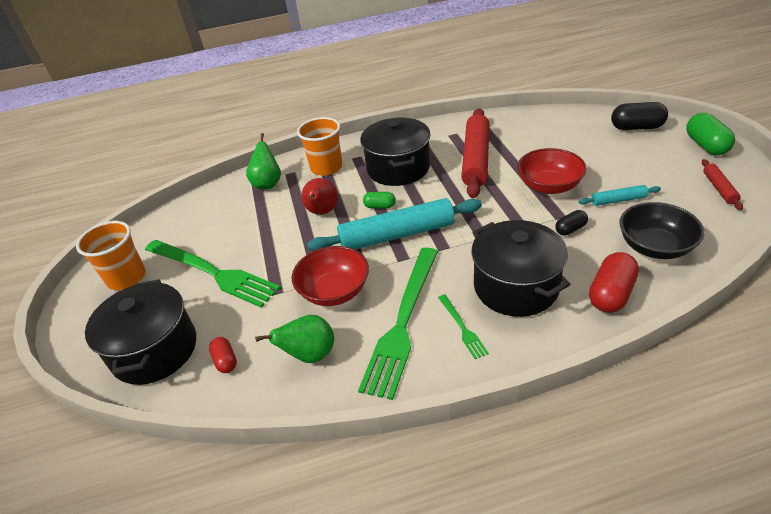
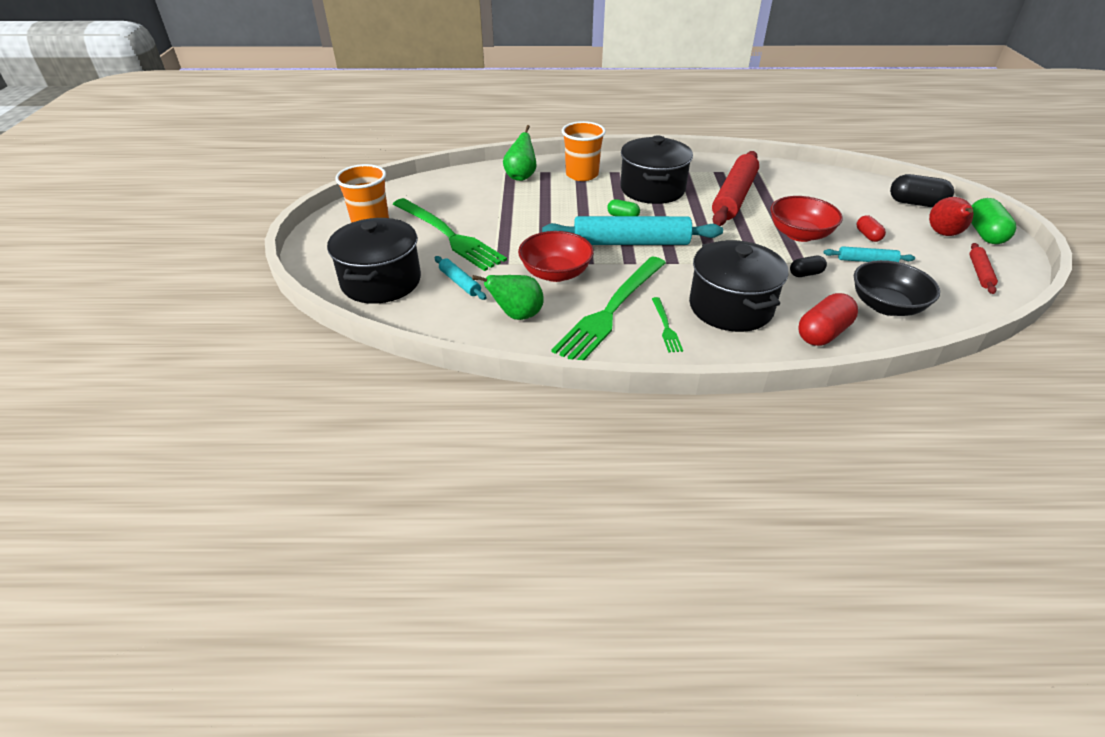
camera: 10 degrees right, 0 degrees up
(225, 361) = (440, 303): red capsule -> red capsule (868, 236)
(239, 329) = (460, 282): none -> turquoise rolling pin
(322, 212) = (565, 210): red pear -> red pear (944, 234)

